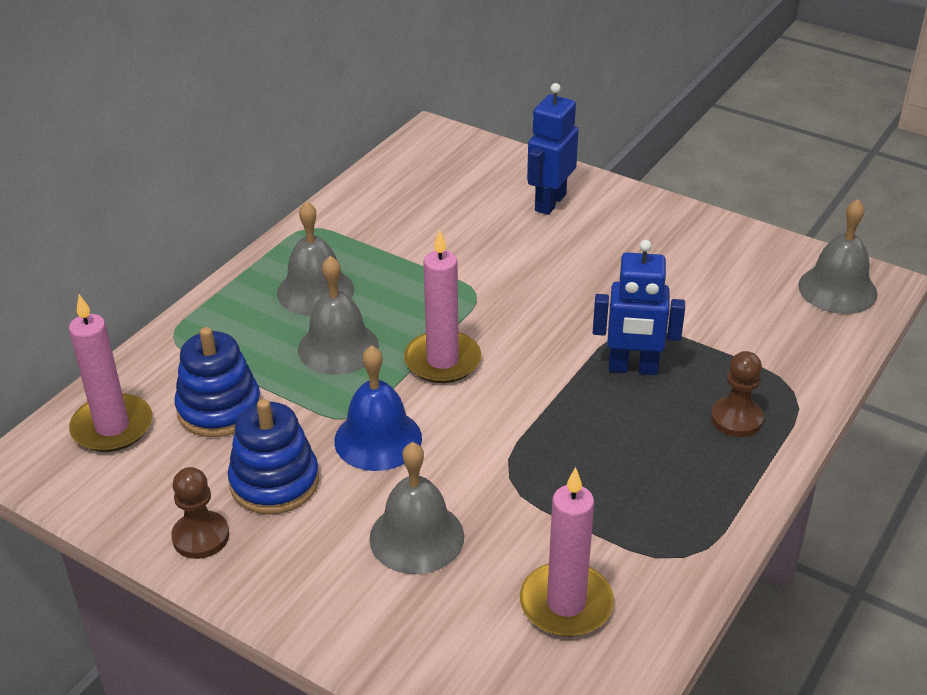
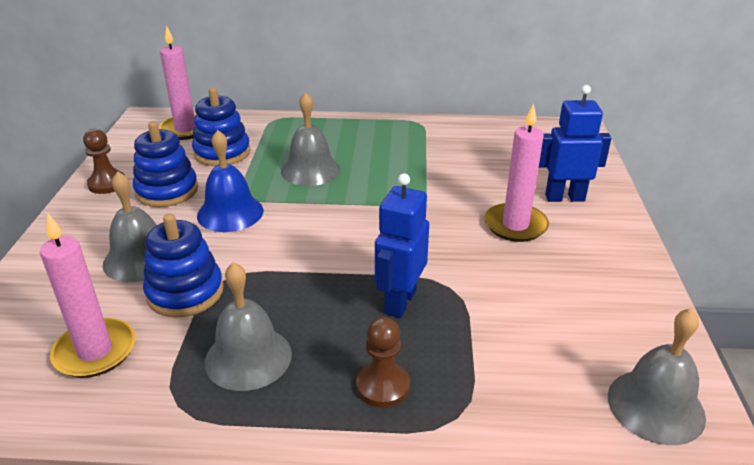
camera: 60 degrees right, 5 degrees down
(315, 291) = (358, 145): grey bell -> grey bell (248, 357)
(442, 361) = (330, 211): pink candle -> pink candle (515, 225)
(511, 513) = (185, 292): none -> blue stacking toy
(633, 368) = (399, 302): blue robot -> blue robot turned 45 degrees clockwise

